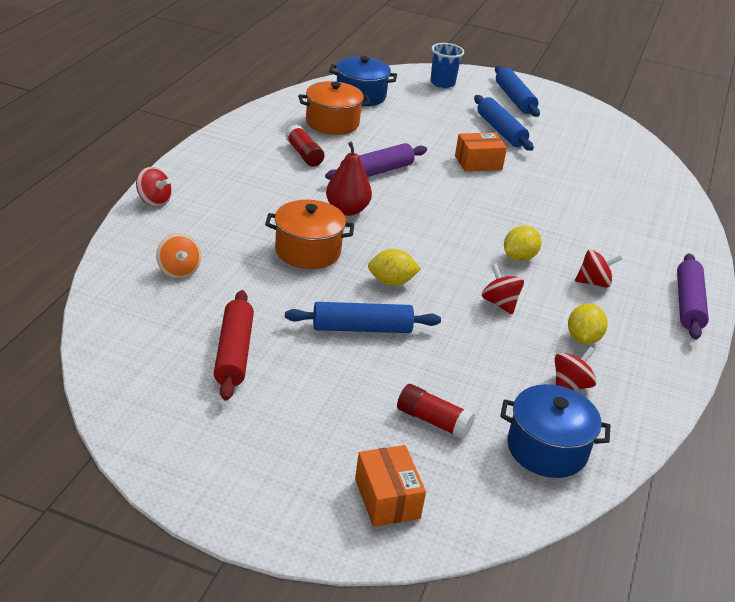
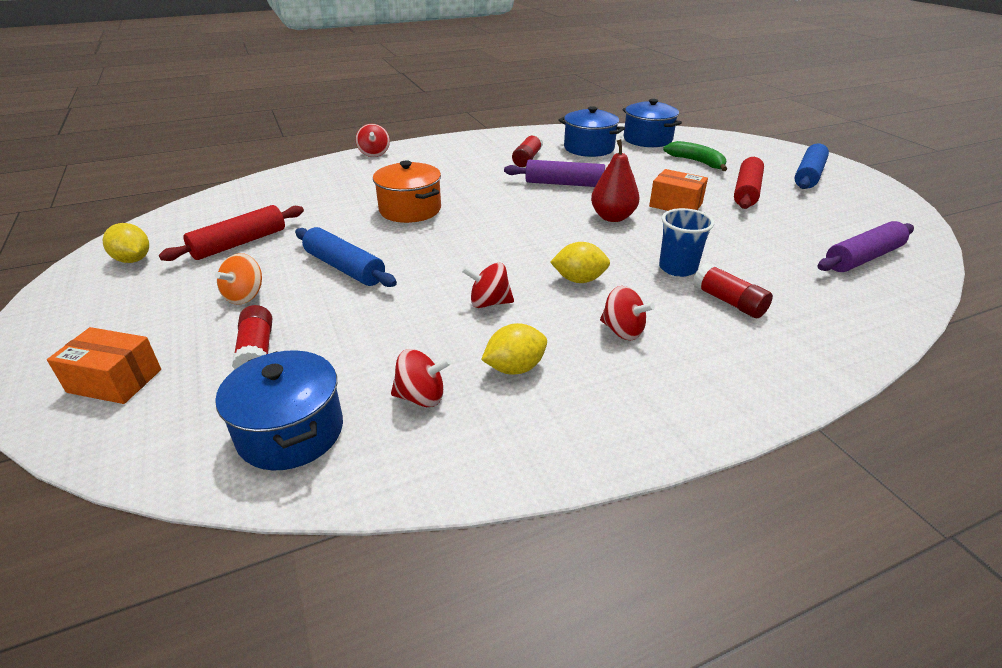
camera: 50 degrees right, 0 degrees up
(178, 271) = (309, 190): orange spinning top -> orange spinning top (245, 296)
(332, 123) = (589, 148): orange pot -> blue pot
(347, 210) = (491, 197): red pear -> red pear (612, 217)
(387, 498) = (115, 381): orange box -> orange box turned 75 degrees clockwise
(391, 282) = (429, 250): yellow lemon -> yellow lemon (133, 260)
(431, 110) = (697, 162): none -> green banana
(442, 83) = (745, 149): blue cup -> blue cup (677, 268)
(499, 303) = (489, 303): red spinning top -> red spinning top turned 105 degrees counterclockwise
(501, 131) = (746, 191): blue rolling pin -> red rolling pin
(611, 233) = (728, 302): none -> red glue stick
(688, 304) = (712, 404): purple rolling pin -> purple rolling pin (863, 258)

